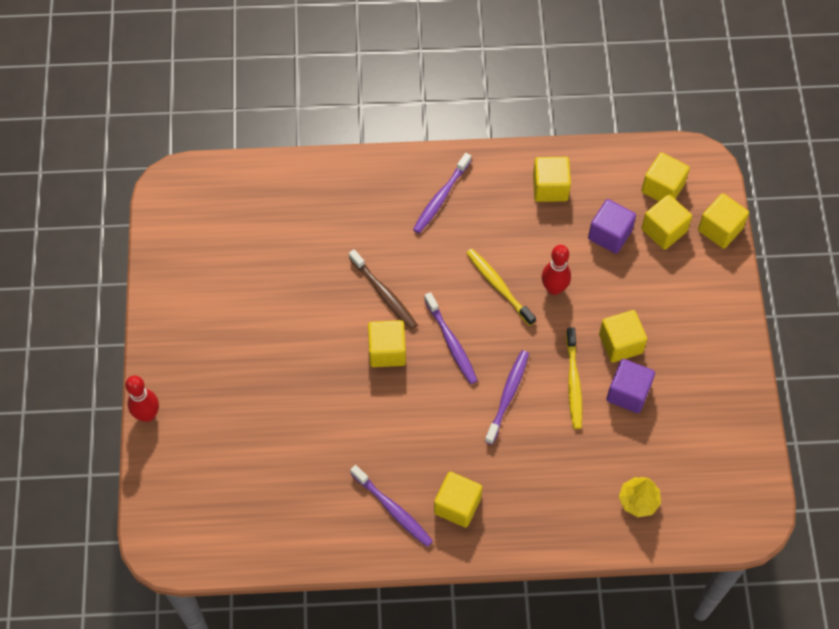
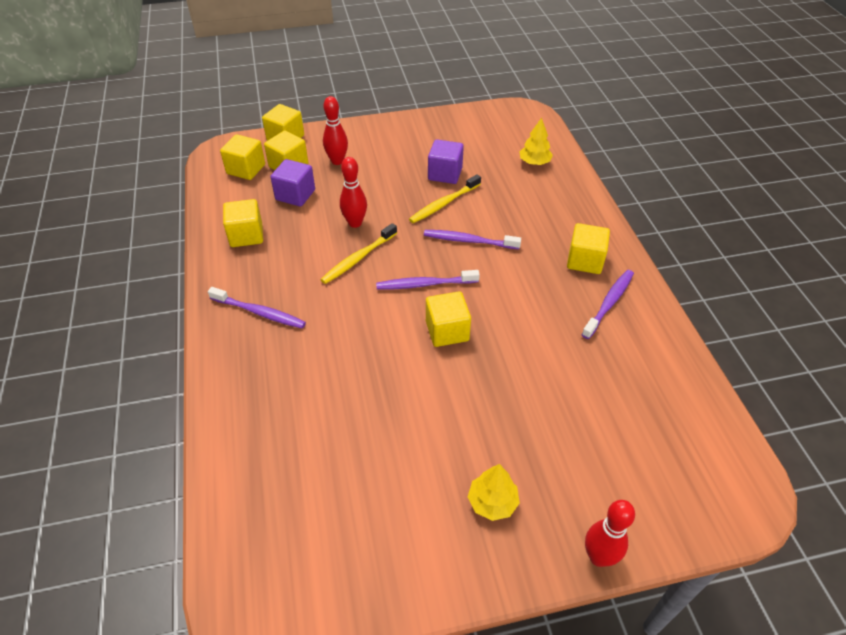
camera: 100 degrees left, 15 degrees down
(209, 352) = (492, 502): none -> yellow tree
(384, 293) = (381, 343): brown toothbrush -> none
(451, 342) = (425, 284): purple toothbrush -> purple toothbrush turned 150 degrees counterclockwise
(573, 382) = (444, 203): yellow toothbrush -> yellow toothbrush turned 150 degrees clockwise
(620, 343) = (401, 181): yellow cube -> none
(667, 281) = (337, 161): none -> red bowling pin

